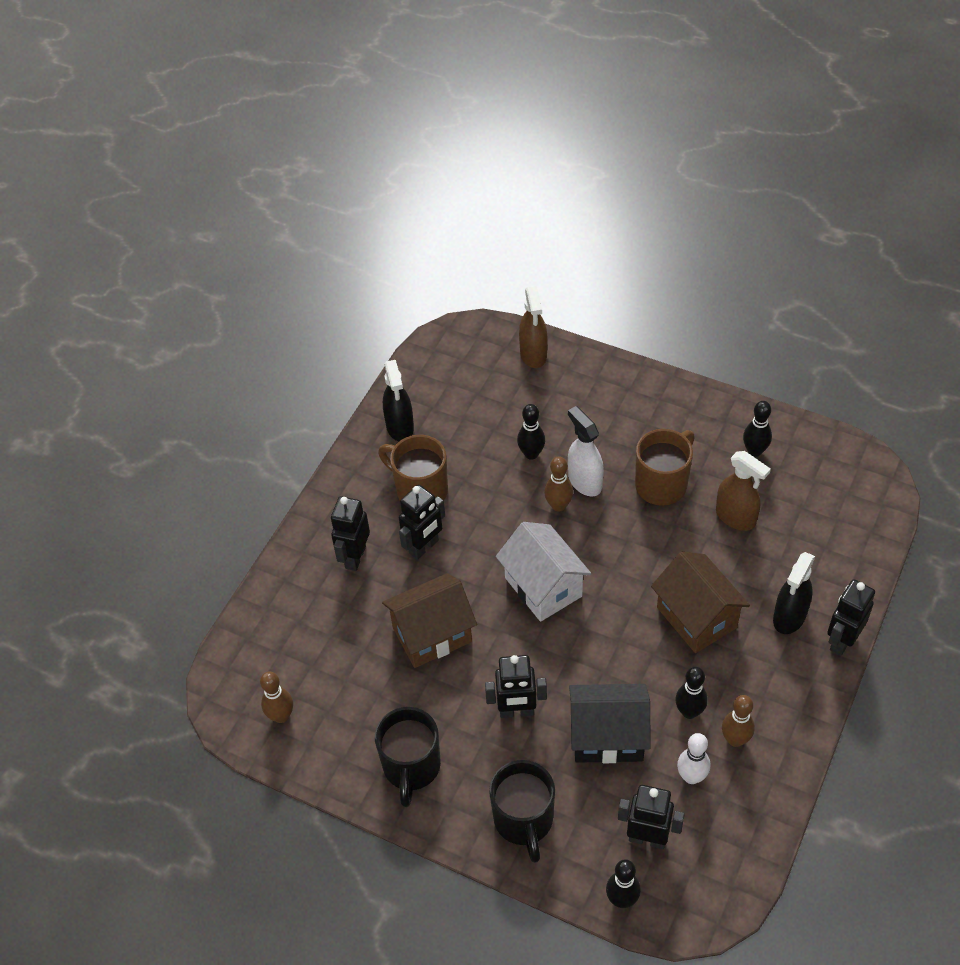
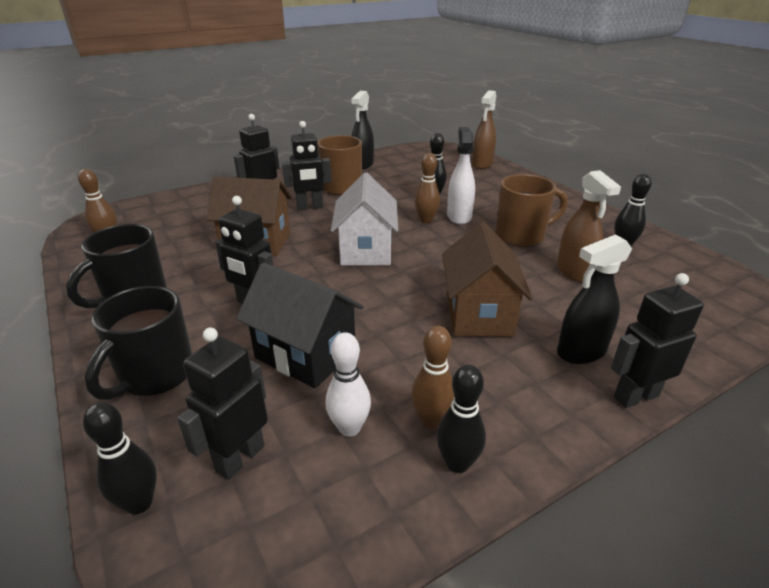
camera: 30 degrees right, 20 degrees down
(647, 838) = (240, 458): black robot -> black robot turned 105 degrees counterclockwise
(689, 712) = (404, 374): black bowling pin -> black bowling pin (457, 463)

